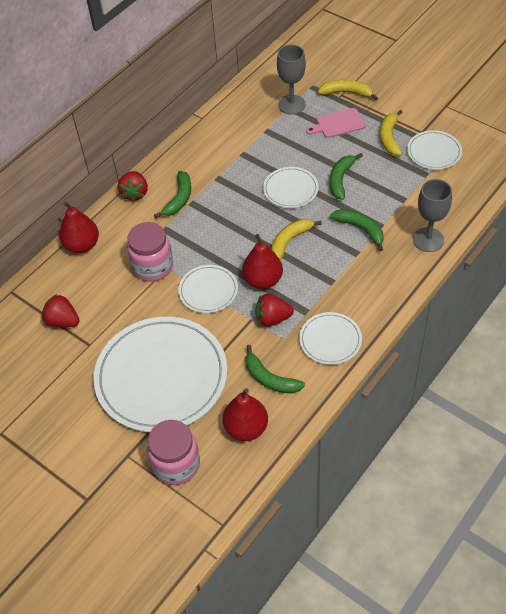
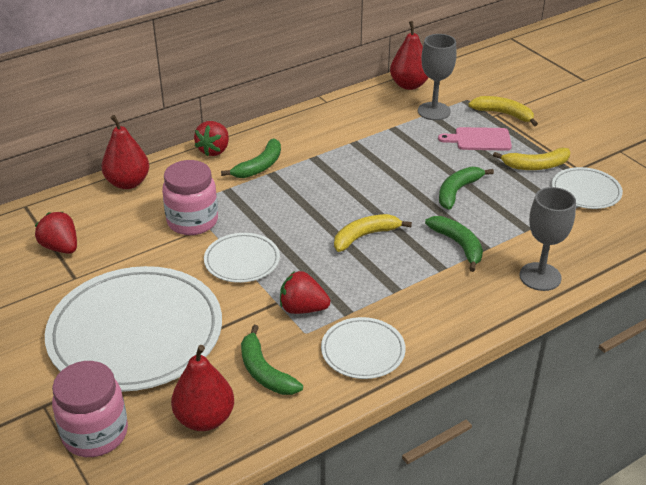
camera: 15 degrees right, 15 degrees down
(263, 280) = (312, 266): red pear -> red pear (409, 85)
(290, 189) = (392, 187): white plate -> none
(389, 138) = (536, 166): yellow banana -> yellow banana turned 120 degrees counterclockwise

